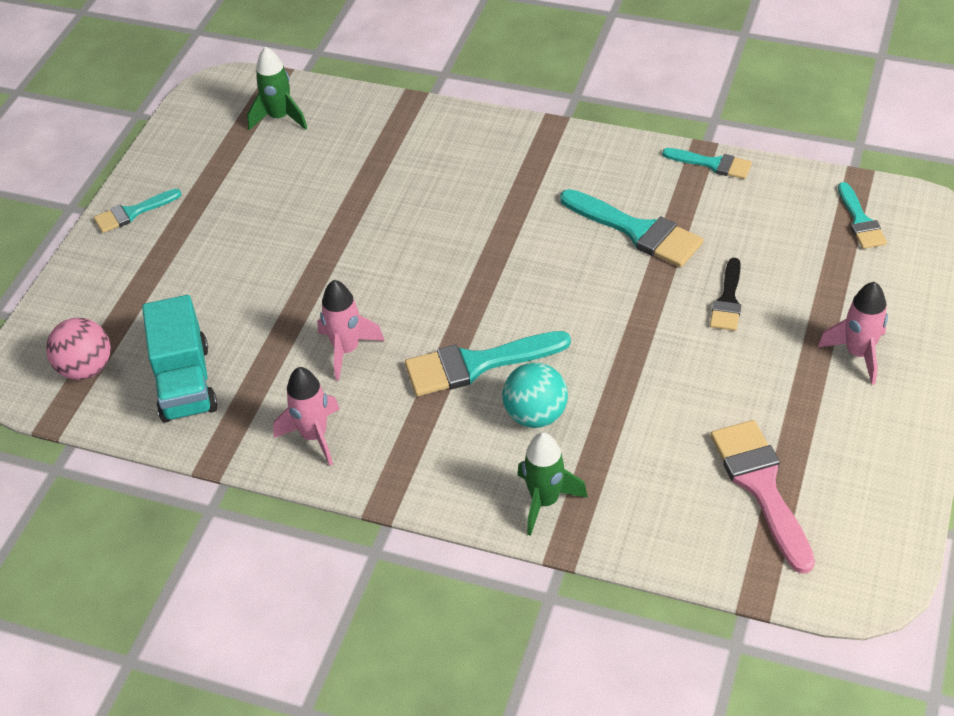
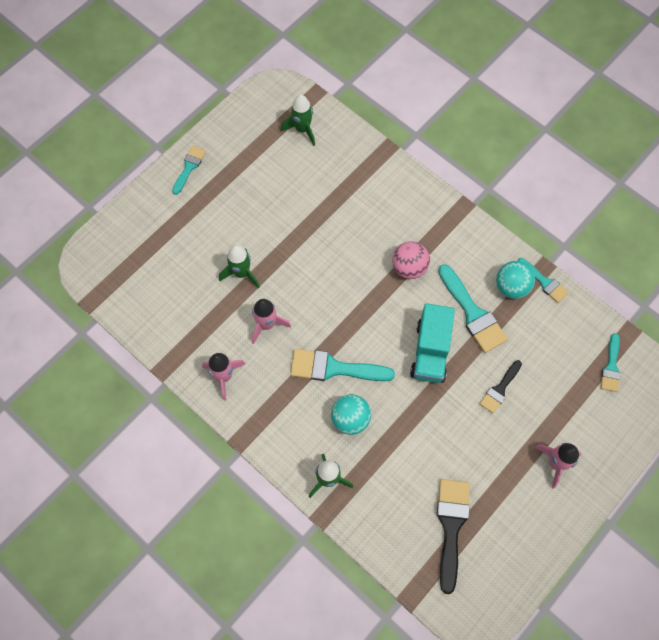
camera: 20 degrees right, 20 degrees up
(86, 368) = (121, 272): pink ball -> pink ball (409, 268)
(132, 213) = (189, 167): turquoise brush -> turquoise brush turned 120 degrees clockwise
(185, 382) = (170, 306): turquoise truck -> turquoise truck (430, 351)
(276, 304) = (241, 273): none -> green rocket
(672, 184) = (511, 287): none -> turquoise ball
(761, 486) = (451, 526): pink brush -> black brush

